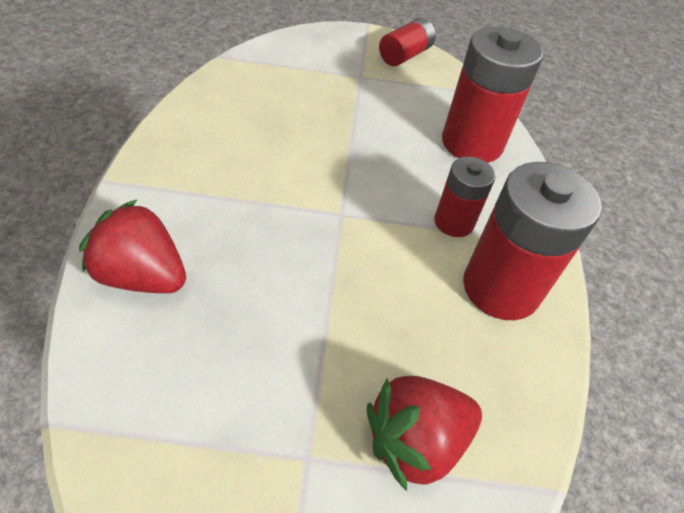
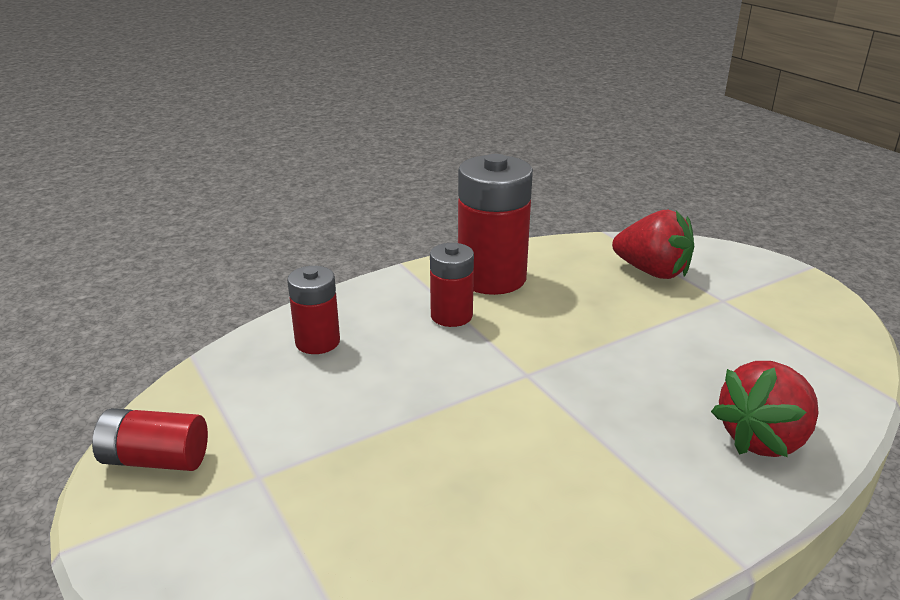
camera: 120 degrees left, 20 degrees down
(142, 276) = (763, 439): red strawberry -> red strawberry turned 60 degrees clockwise
(472, 143) = (317, 342): red battery -> red battery, size x0.57

